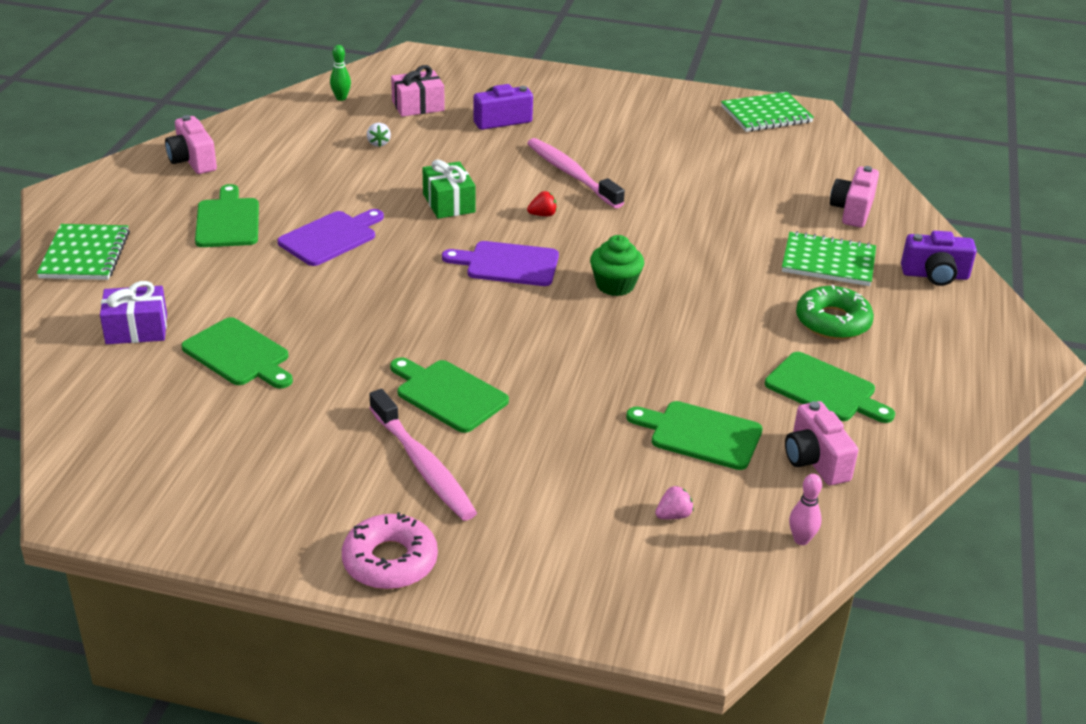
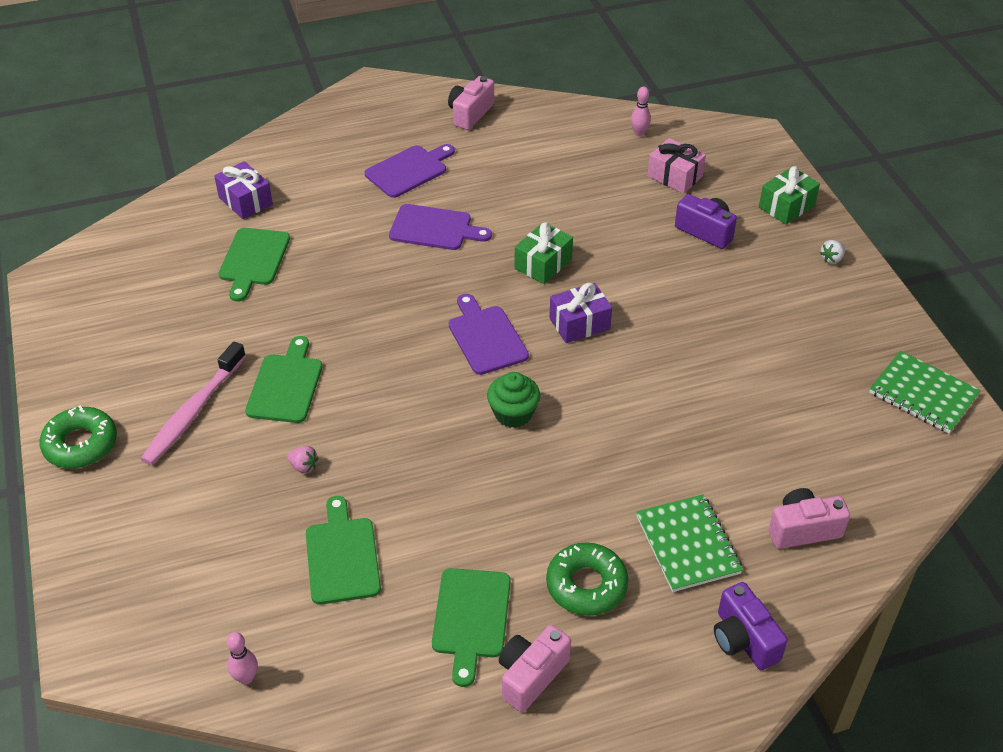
camera: 60 degrees right, 10 degrees up
(85, 255) = (309, 134): green notebook -> none
(228, 221) = (409, 170): green cutting board -> purple cutting board
(341, 98) = (639, 133): green bowling pin -> pink bowling pin
(378, 143) = (592, 185): white strawberry -> white strawberry (831, 259)
(390, 561) = (80, 444): pink donut -> green donut
(514, 79) = (786, 206): none -> green gift
(542, 215) = (579, 324): red strawberry -> purple gift
(572, 174) = (662, 312): pink toothbrush -> none
(673, 515) = (225, 581): pink strawberry -> pink strawberry (303, 466)
(815, 461) = (360, 649): pink camera -> pink camera (531, 676)

